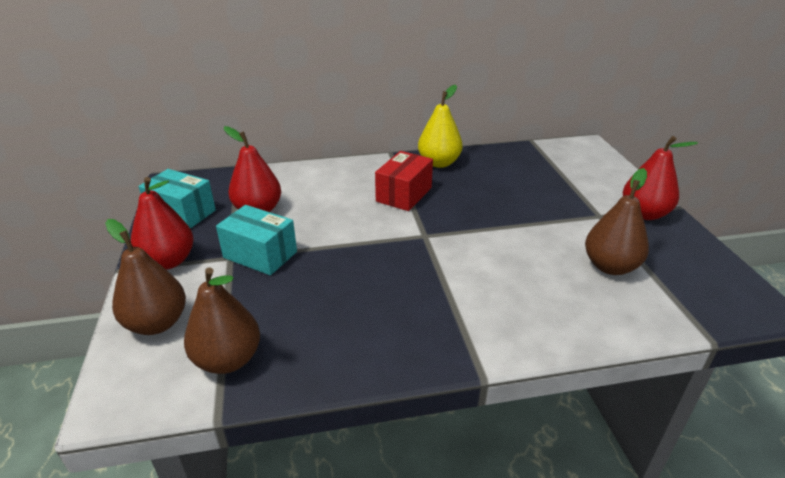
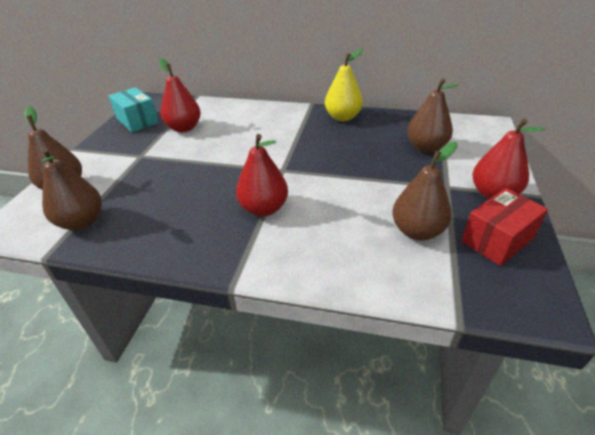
camera: 25 degrees right, 5 degrees up
(168, 261) = (103, 150): red pear -> red pear (264, 209)
(260, 255) = (159, 158): turquoise box -> none
(404, 194) = (294, 136): red box -> red box (497, 240)
(549, 180) = (426, 147): none -> brown pear

